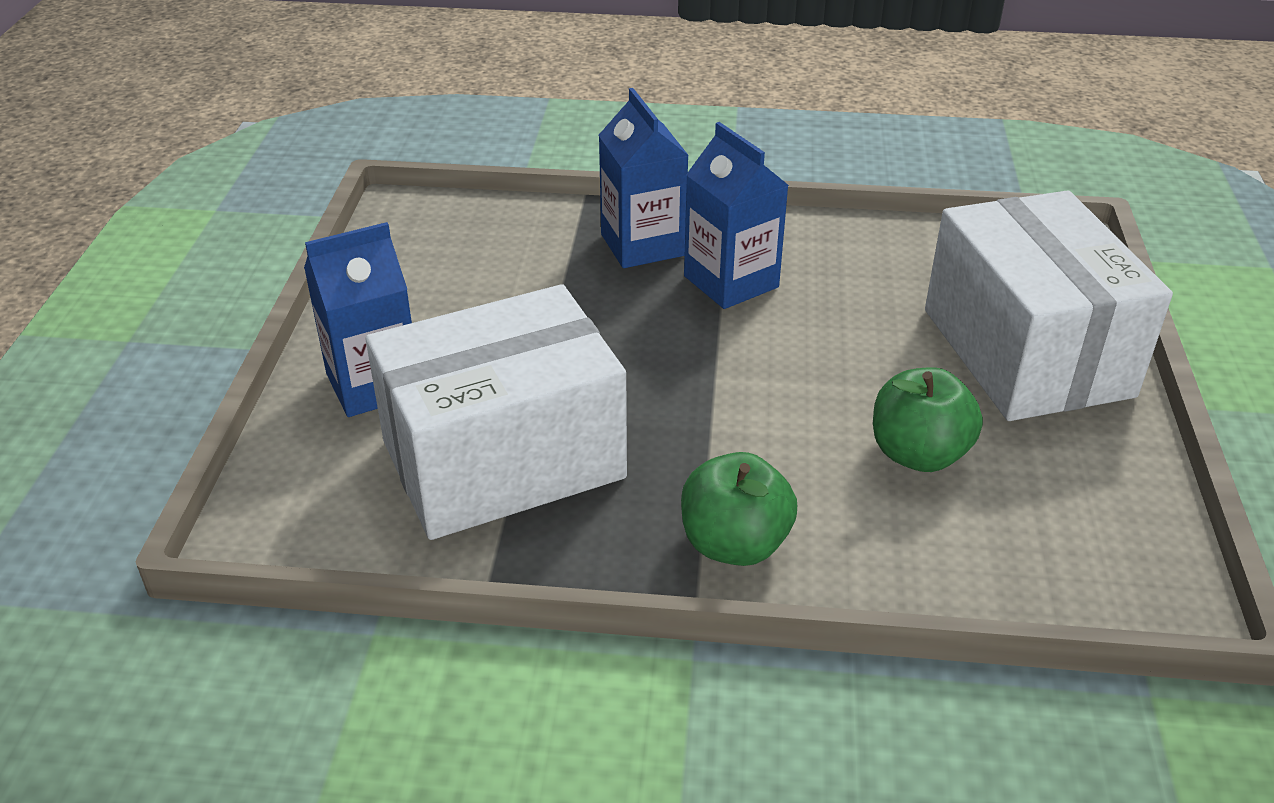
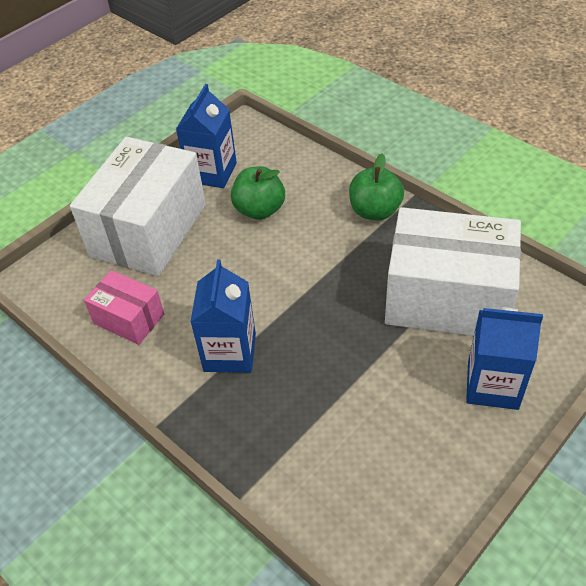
camera: 140 degrees left, 10 degrees up
(642, 245) = (249, 416): blue carton -> blue carton (212, 172)
(890, 260) = (129, 319): none -> pink box

